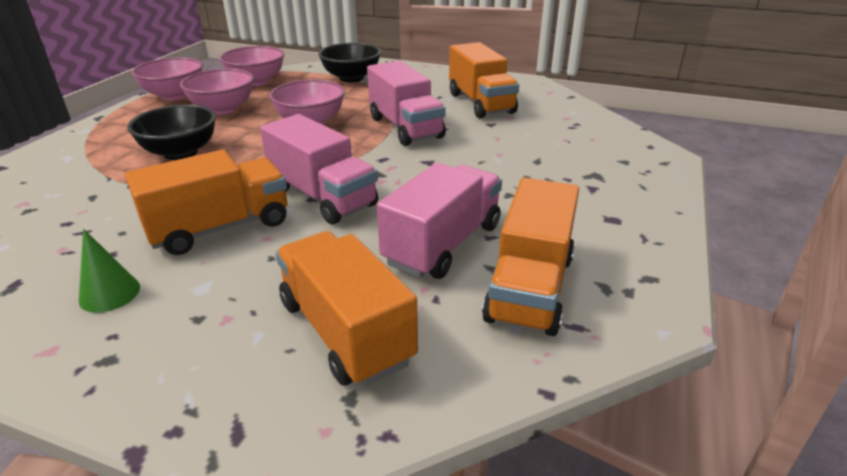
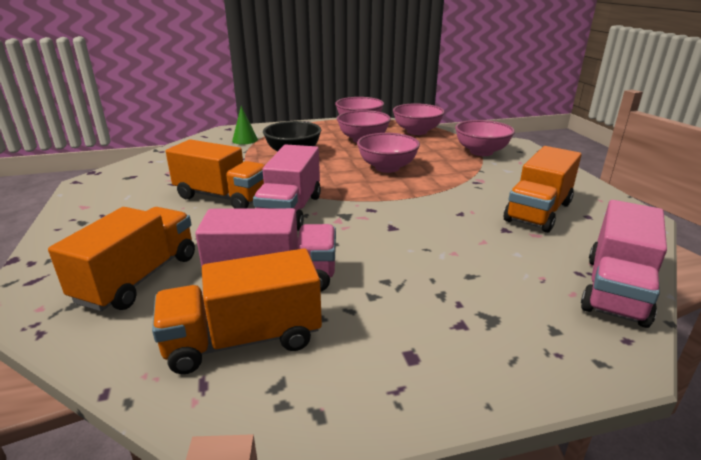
camera: 55 degrees right, 5 degrees down
(109, 293) = (137, 198): green cone -> green cone (245, 140)
(351, 78) = (481, 152): black bowl -> pink bowl
(405, 127) = (434, 199): pink truck -> pink truck (615, 289)

